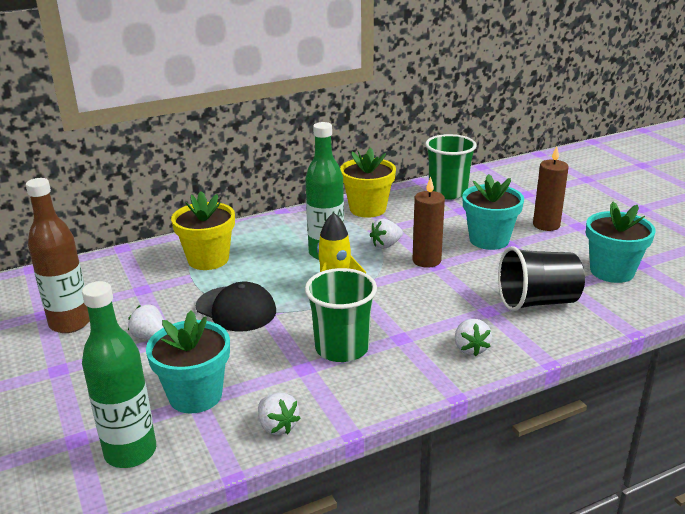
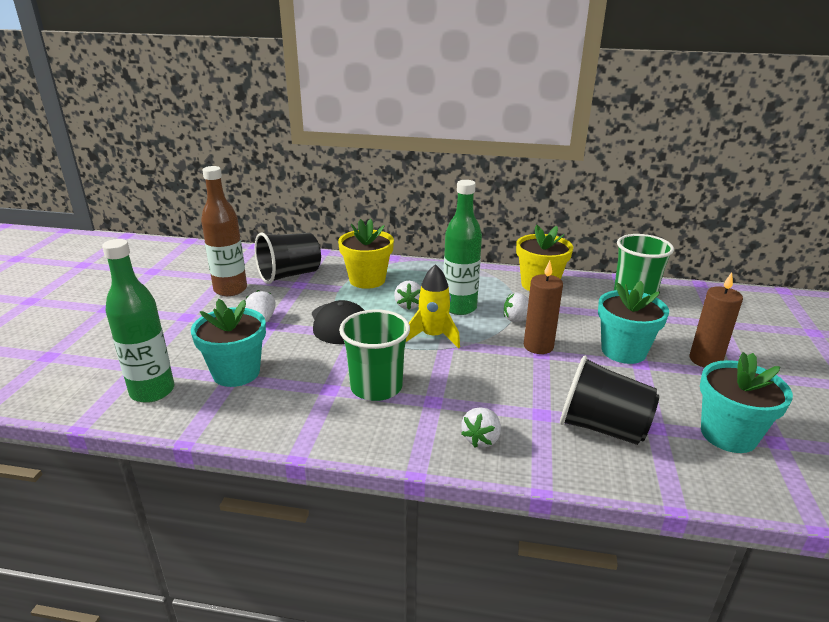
camera: 35 degrees right, 0 degrees up
(118, 284) = (289, 275): none -> black cup
(277, 426) = (256, 423): white strawberry -> white strawberry (408, 305)

